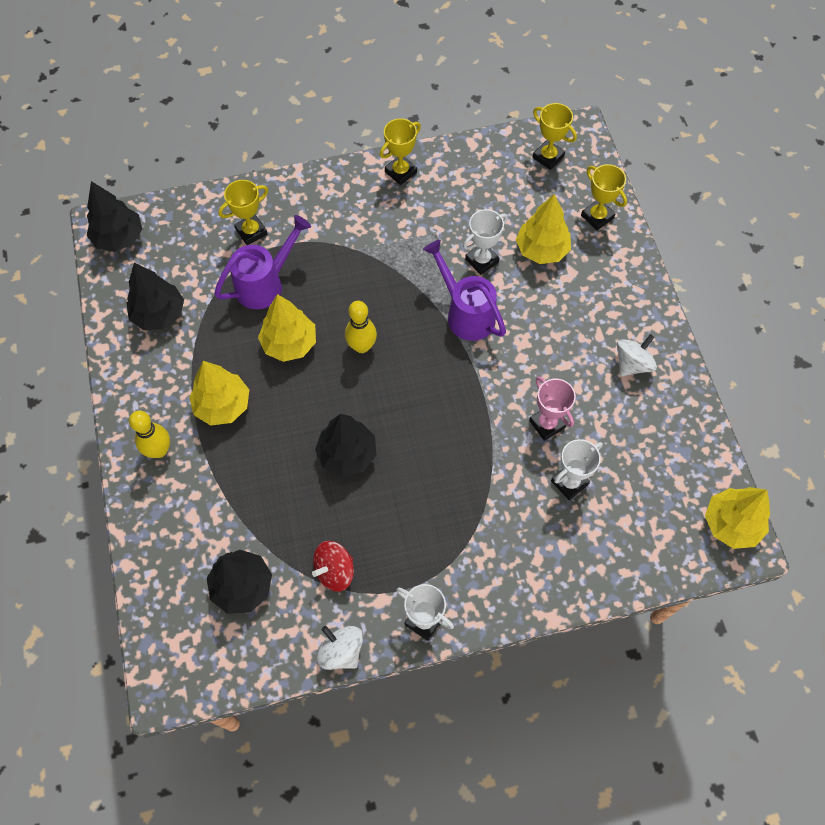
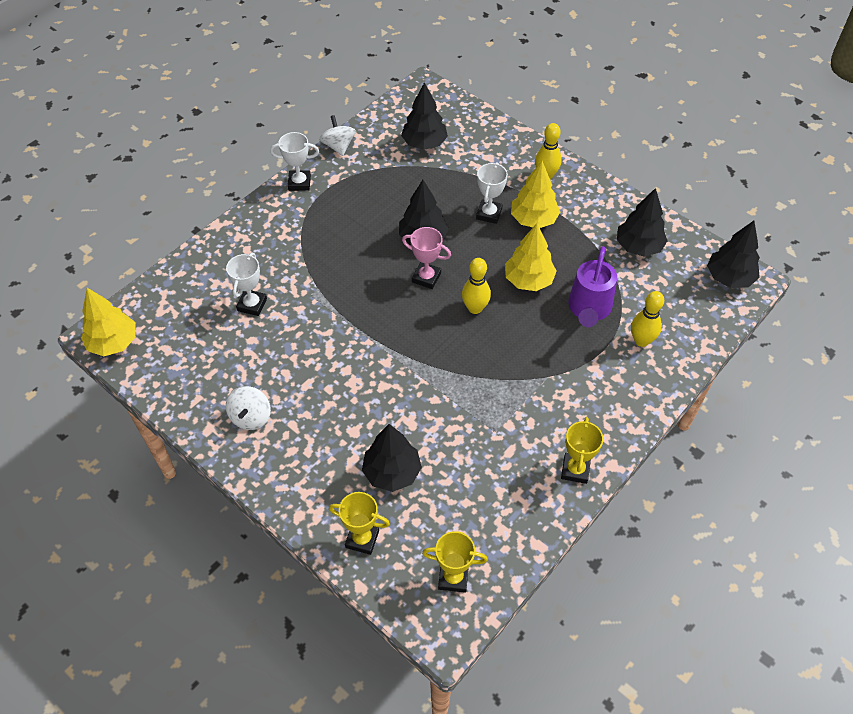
camera: 145 degrees right, 10 degrees down
(251, 232) = (641, 341): yellow trophy -> yellow bowling pin
(335, 571) = (375, 177): red spinning top -> none
(341, 651) = (338, 146): white spinning top -> white spinning top turned 120 degrees counterclockwise
(466, 313) = (415, 378): purple watering can -> none
(482, 260) = (437, 430): white trophy -> white trophy (489, 214)
(541, 250) = (392, 472): yellow tree -> black tree
(547, 424) = (293, 333): pink trophy -> pink trophy (426, 277)

